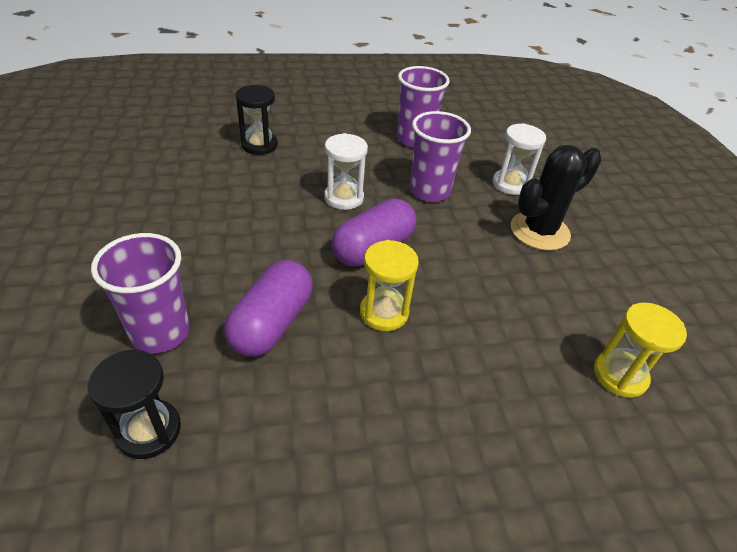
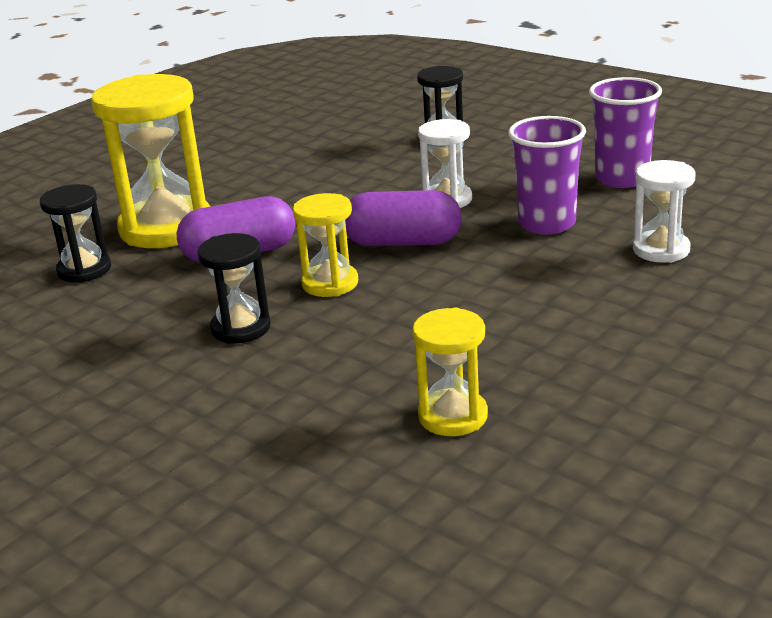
camera: 55 degrees right, 15 degrees down
(160, 332) = (166, 228): purple cup -> yellow hourglass
(390, 397) = (241, 328): none -> black hourglass
(539, 231) = (607, 296): black cactus -> none

